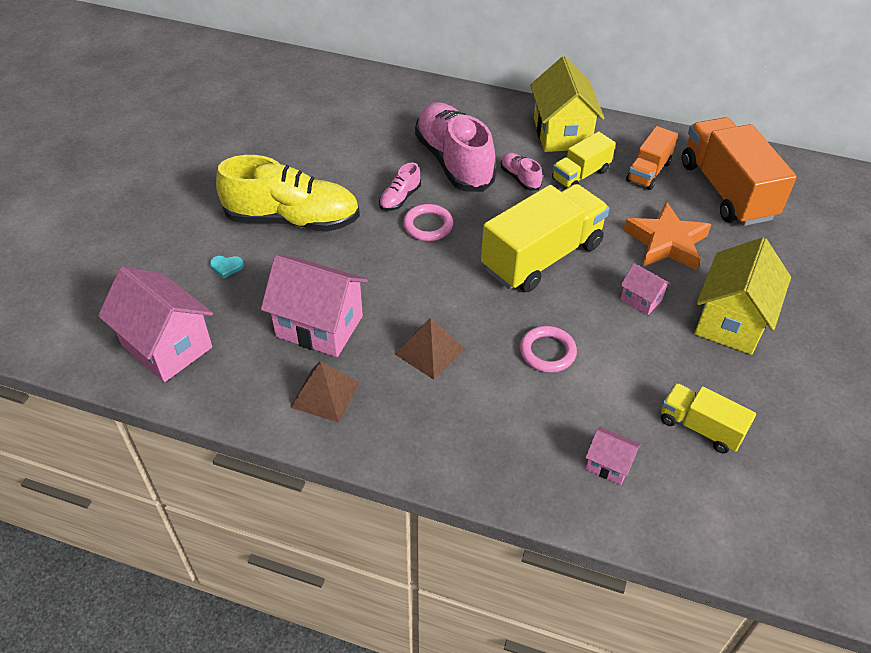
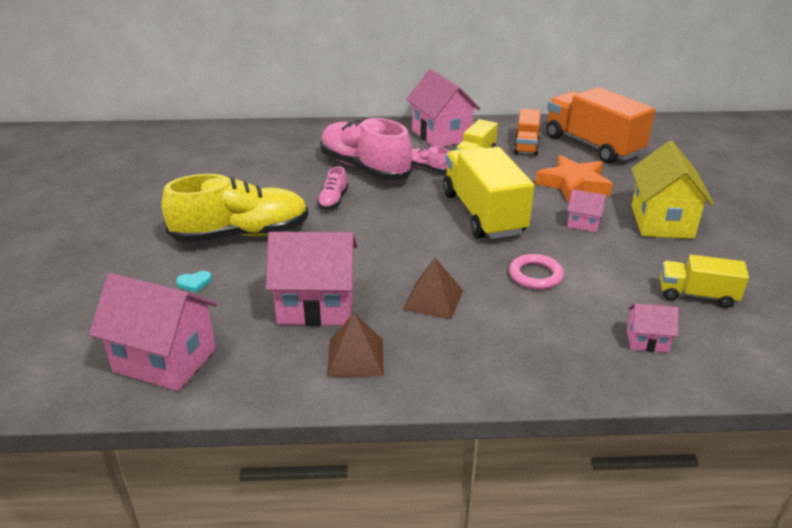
camera: 20 degrees left, 15 degrees down
(428, 225) = (370, 213): pink ring -> none
(542, 257) = (483, 213): yellow truck -> yellow truck turned 45 degrees counterclockwise
(561, 133) = (441, 135): yellow house -> pink house

